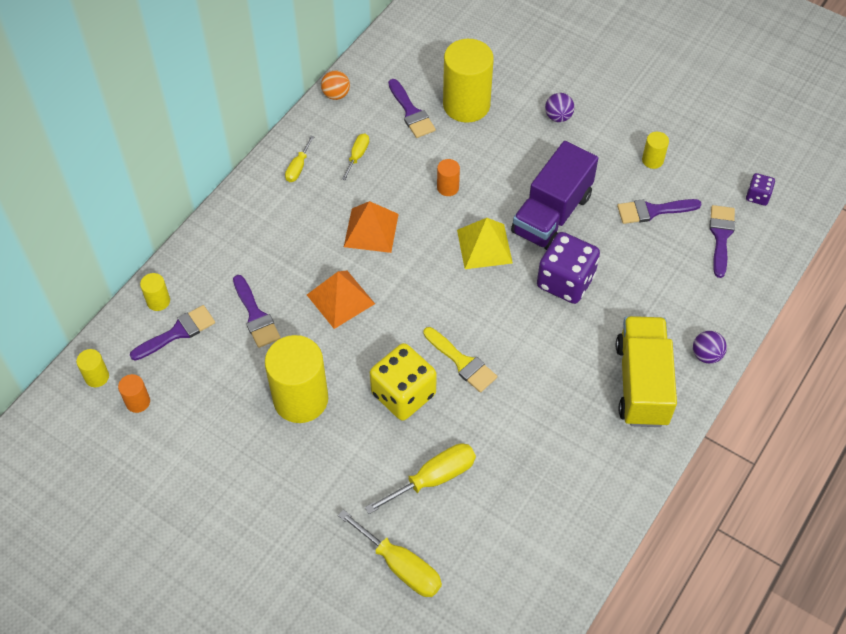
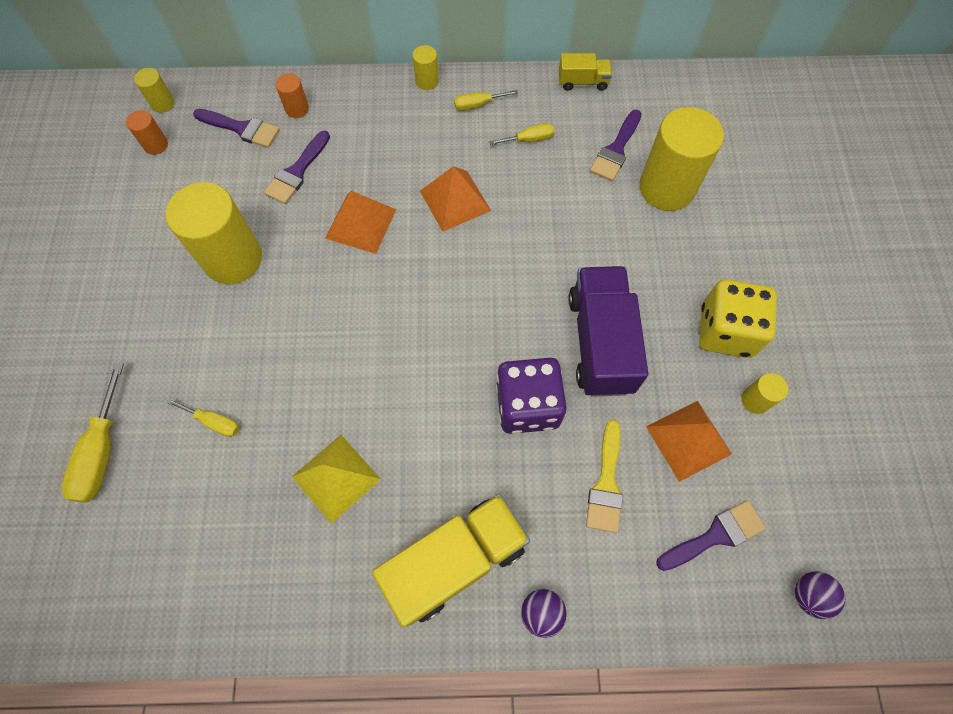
camera: 55 degrees right, 10 degrees up
(158, 301) = (263, 96): yellow cylinder -> yellow cylinder (427, 81)
(336, 94) = (582, 82): orange ball -> yellow truck
(403, 394) = (291, 338): yellow dice -> yellow dice (725, 331)
(433, 478) = (214, 422): yellow screwdriver -> yellow screwdriver, size x0.57
(448, 187) = (555, 232): orange cylinder -> orange cylinder (297, 109)
(462, 362) = (361, 367): yellow brush -> yellow brush (606, 483)
(484, 246) = (512, 305): yellow pyramid -> yellow pyramid (336, 477)
(551, 214) = (600, 342): purple truck -> purple truck turned 90 degrees clockwise
(558, 117) = (727, 275): purple ball -> purple ball (809, 595)
(653, 211) = (688, 440): purple brush -> orange pyramid
(757, 196) = (807, 545): purple dice -> none

